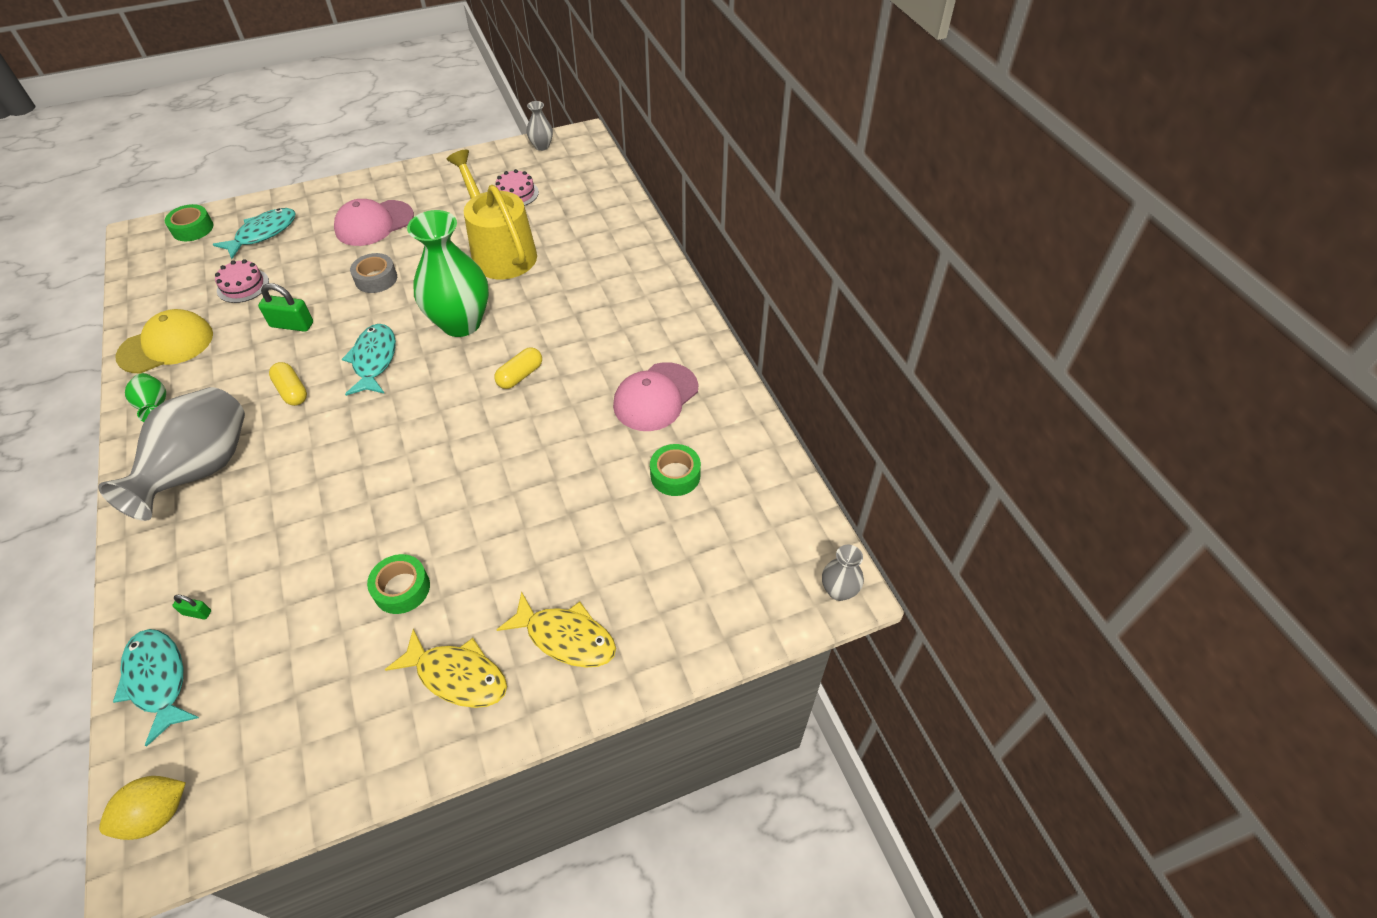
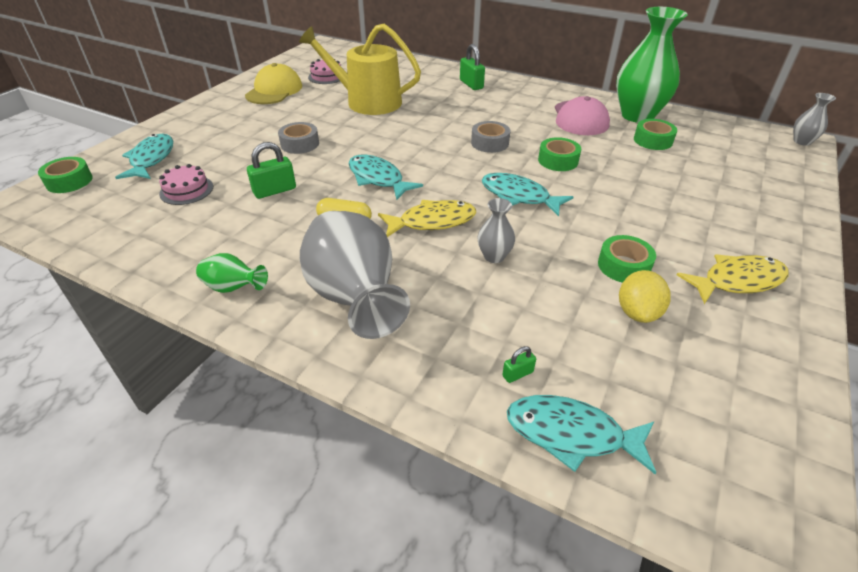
camera: 40 degrees left, 10 degrees down
(156, 814) = (742, 511): yellow lemon -> yellow lemon (637, 312)
(166, 345) = (173, 250): yellow cap -> yellow cap (274, 90)
(374, 223) = (244, 122): pink cap -> none
(444, 456) = (519, 196): none -> turquoise fish
(461, 323) = (404, 138): green vase -> green vase (637, 115)
(520, 375) = (490, 143): yellow capsule -> grey tape
(542, 146) = (304, 54): grey vase -> grey vase (494, 256)
(542, 438) = (558, 160): none -> green tape
(566, 637) = (747, 228): yellow fish -> yellow fish (432, 221)
(629, 281) = (471, 84): none -> green padlock

